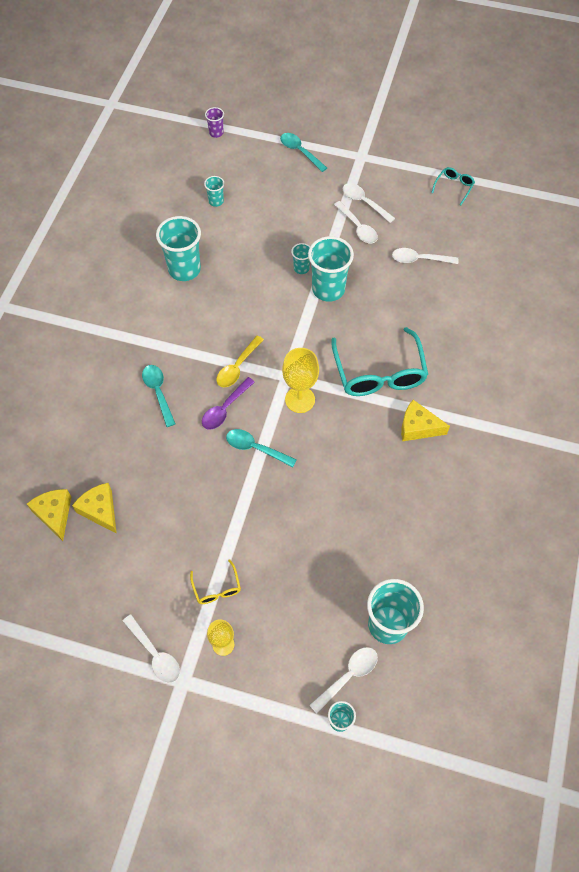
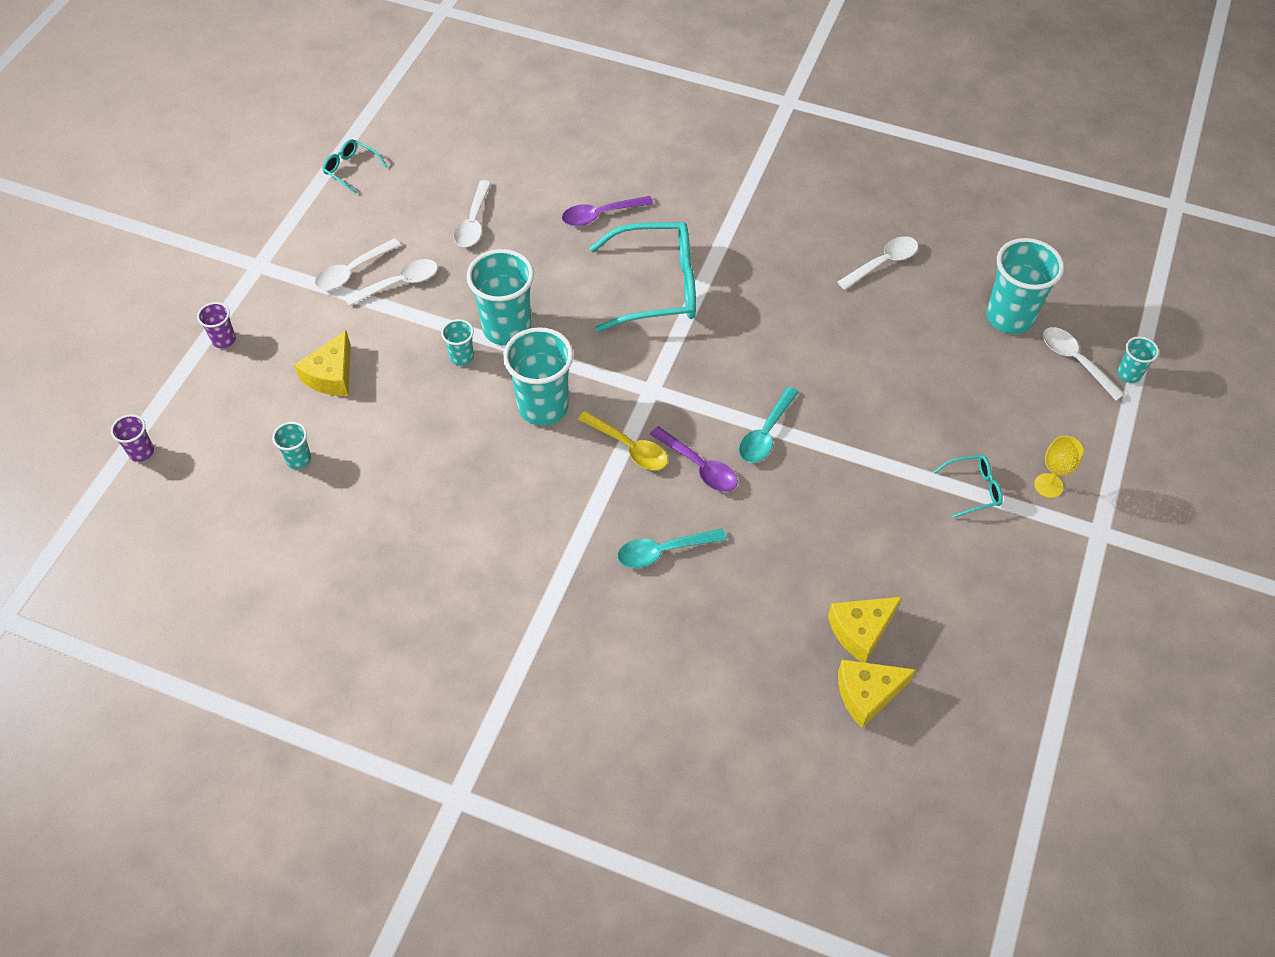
camera: 85 degrees left, 5 degrees down
(155, 654) = (1068, 563): white spoon -> white spoon (883, 263)
(184, 269) = (432, 509): turquoise cup -> turquoise cup (543, 407)
(217, 588) = (973, 489): yellow glasses -> turquoise glasses
(300, 152) = (224, 340): turquoise spoon -> purple cup
(300, 399) = (691, 377): yellow goblet -> none
(418, 427) = (743, 257): yellow cheese -> yellow cheese (331, 375)
(442, 332) = (600, 215): none -> purple spoon

